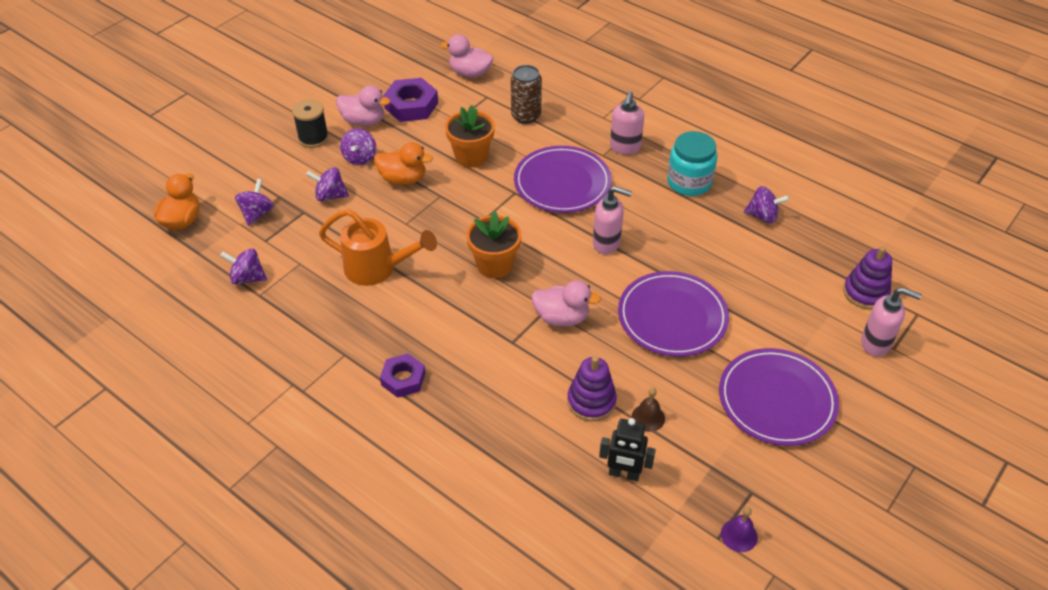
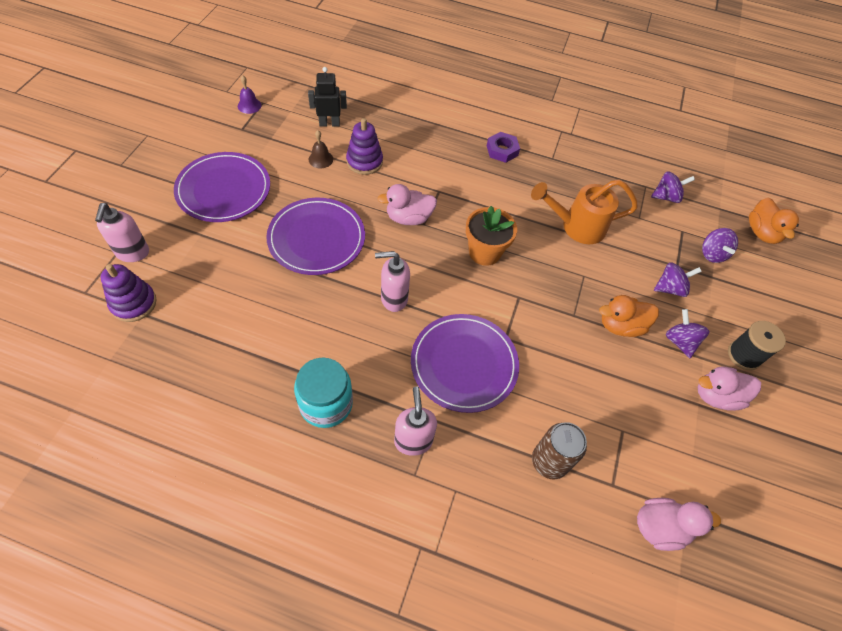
camera: 155 degrees right, 10 degrees up
(411, 105) = (686, 439): purple nut -> none
(471, 156) = (574, 375): orange flower pot -> none
(762, 216) = (237, 375): purple spinning top -> none
(876, 344) = (132, 253): pink soap dispenser -> pink soap dispenser turned 90 degrees counterclockwise

